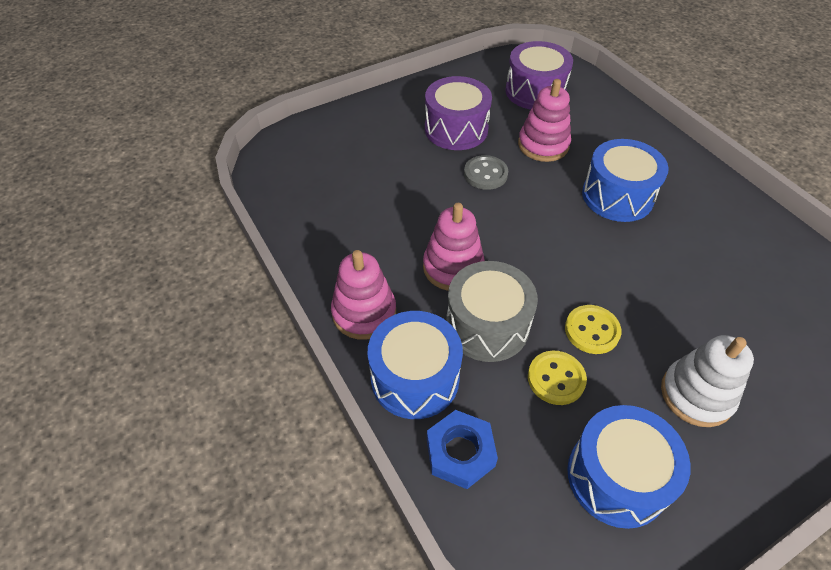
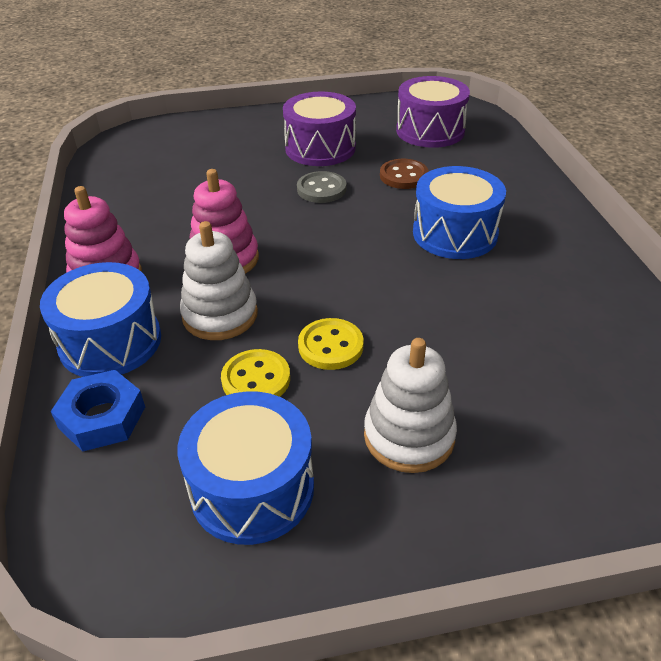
camera: 20 degrees right, 10 degrees down
(487, 325) = (220, 315): grey drum -> white stacking toy
(543, 145) = (403, 176): pink stacking toy -> brown button

